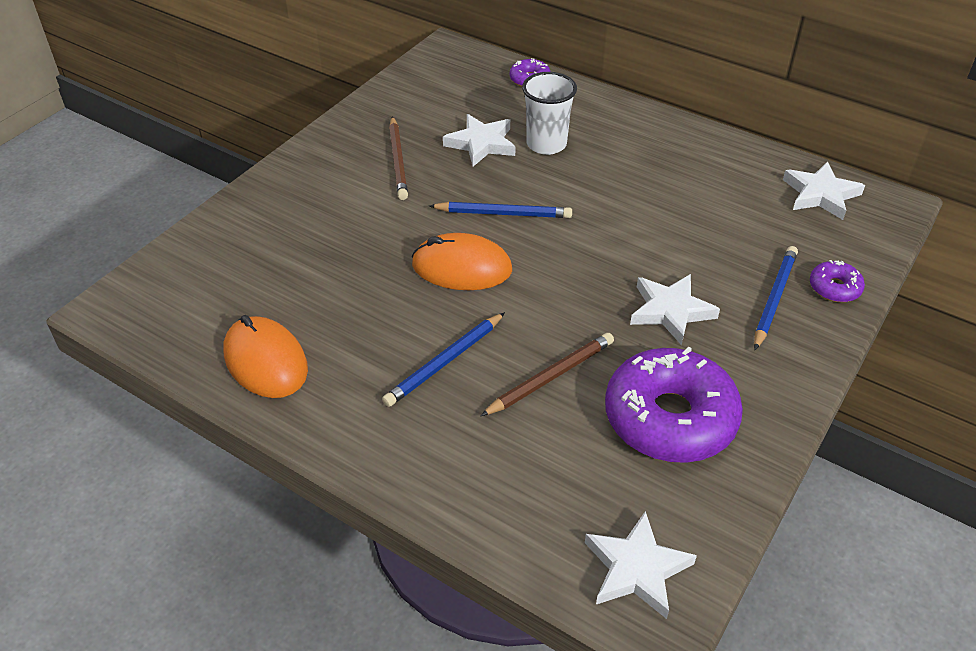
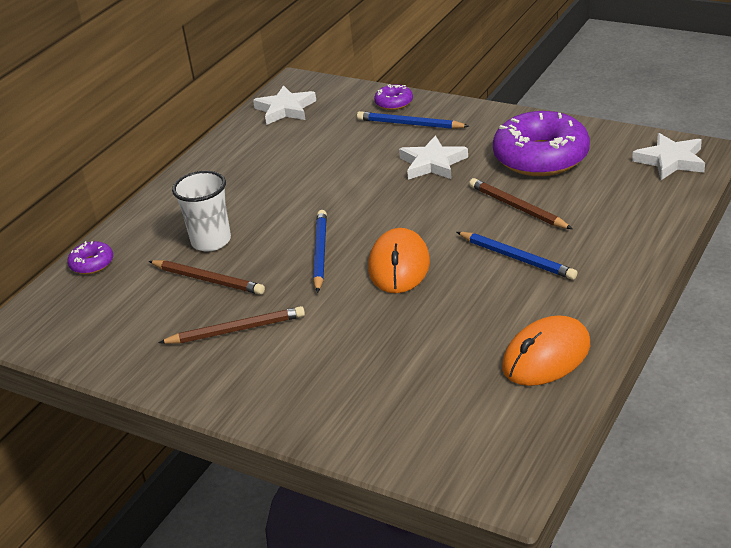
camera: 90 degrees left, 10 degrees down
(481, 144) = (208, 280): white star -> brown pencil

